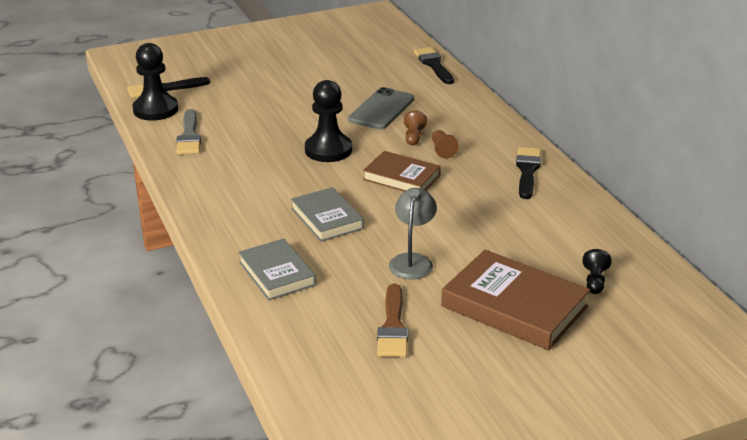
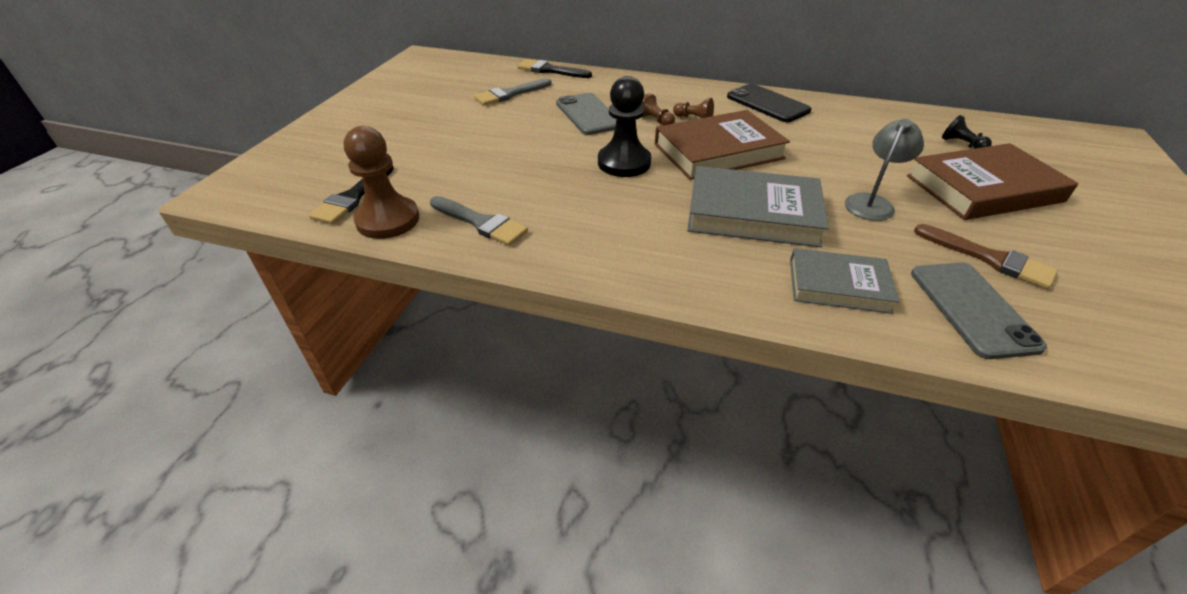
camera: 50 degrees left, 10 degrees up
(155, 110) = (388, 220): black pawn -> brown pawn
(312, 329) = (972, 308): none -> grey phone
(327, 218) = (753, 213): grey book -> grey book, size x1.59
(366, 69) = (510, 94): none -> grey brush
(401, 177) = (718, 151): brown book -> brown book, size x1.59
(412, 261) = (872, 202): grey lamp -> grey lamp turned 75 degrees clockwise
(527, 171) = (767, 104): black brush -> black phone

